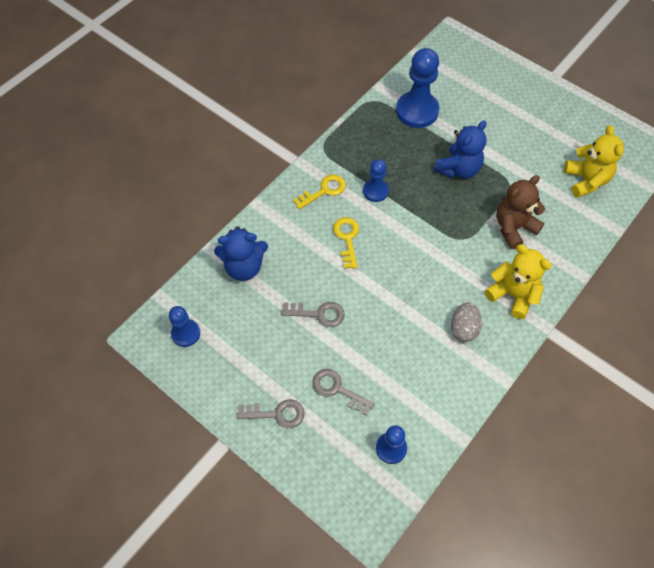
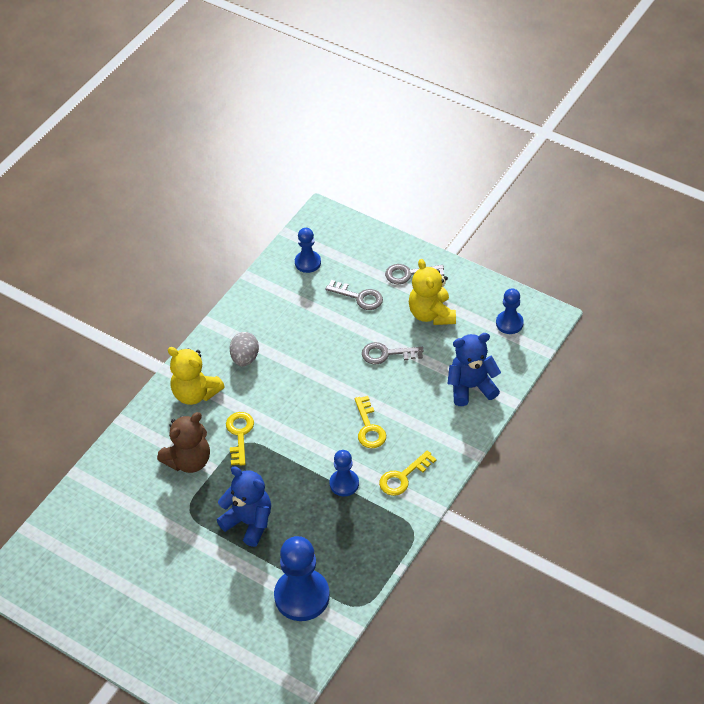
camera: 175 degrees right, 10 degrees down
(458, 169) = (249, 522): blue teddy bear -> blue teddy bear turned 90 degrees clockwise
(468, 247) = (239, 434): none -> yellow key
(586, 180) = (99, 526): yellow teddy bear -> yellow teddy bear (431, 314)

